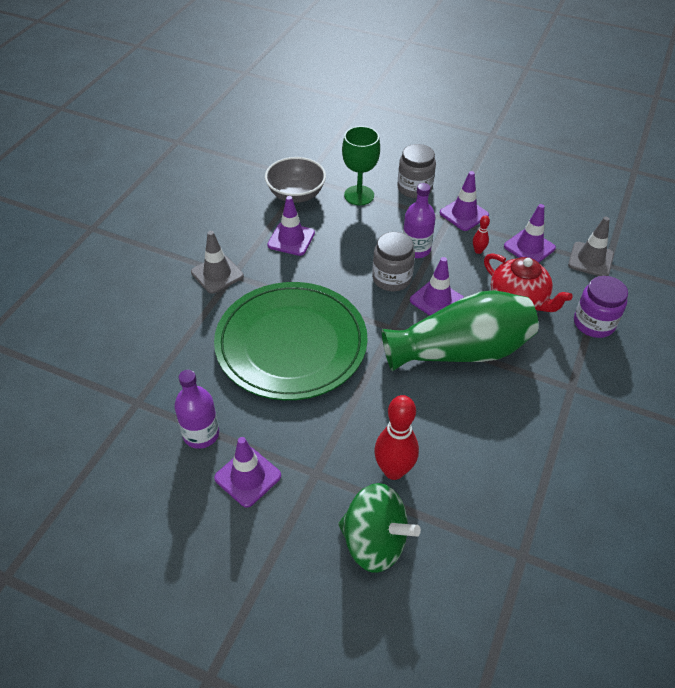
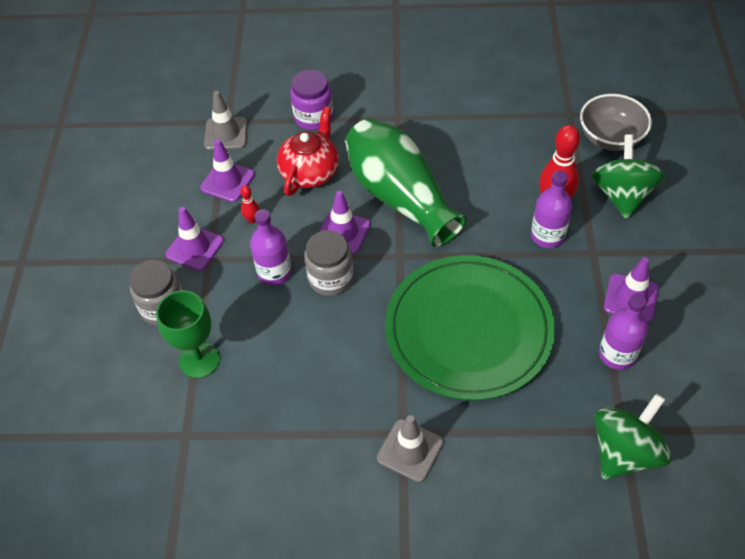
camera: 110 degrees left, 5 degrees up
(120, 394) = (624, 452): none -> green spinning top
(291, 239) = (313, 399): purple traffic cone -> none
(296, 195) = (225, 431): grey bowl -> grey bowl (610, 138)
(356, 445) = (547, 236): none -> purple bottle

